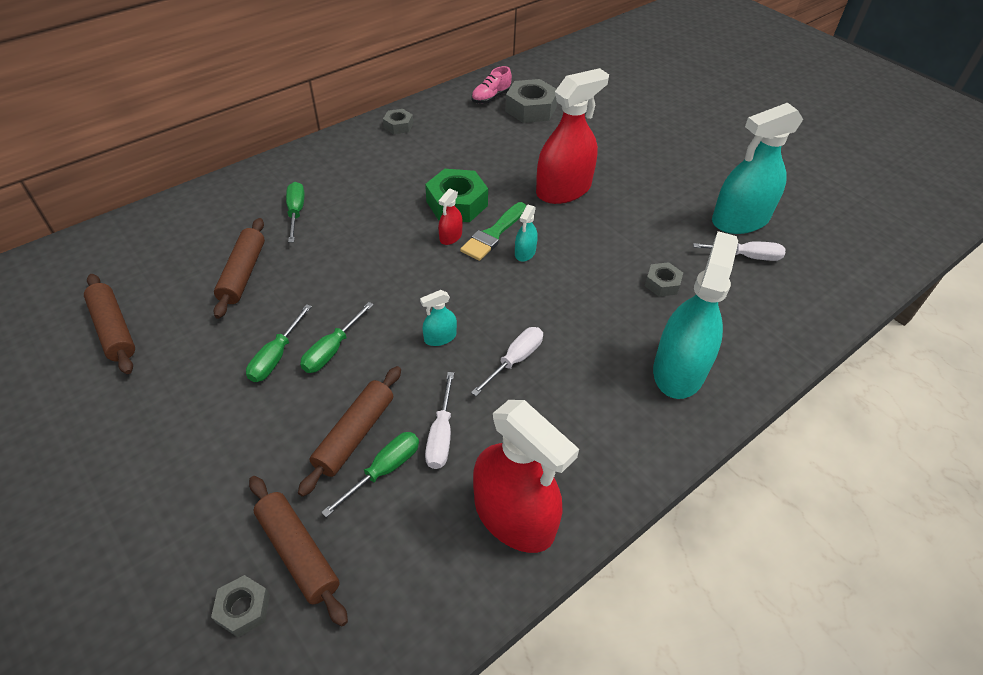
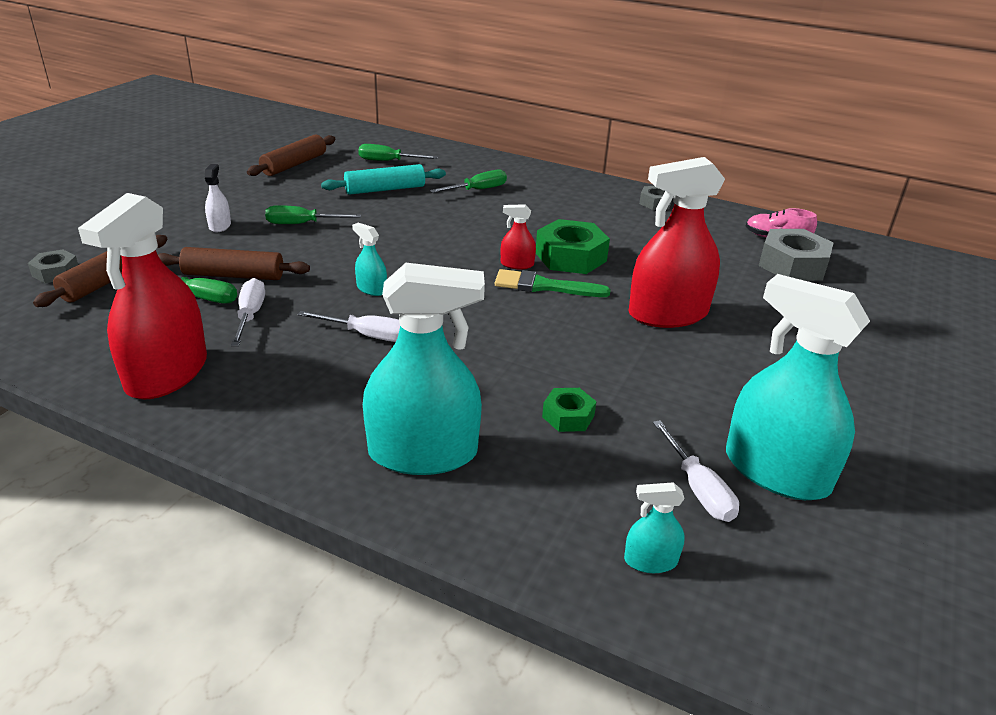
camera: 65 degrees right, 15 degrees down
(229, 428) = (220, 226): none -> white spray bottle
(243, 274) = (385, 189): brown rolling pin -> turquoise rolling pin
(332, 350) = (323, 244): green screwdriver -> green screwdriver (388, 161)
(441, 435) = (250, 315): white screwdriver -> white screwdriver turned 105 degrees clockwise
(525, 252) = (533, 310): turquoise spray bottle -> turquoise spray bottle (650, 561)
(563, 190) = (668, 314): red spray bottle -> red spray bottle turned 135 degrees clockwise
(662, 283) = (568, 416): grey nut -> green nut

